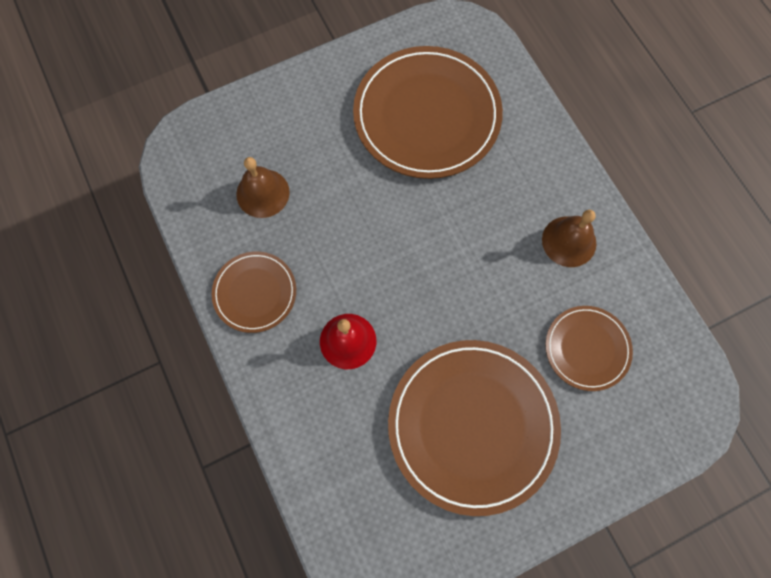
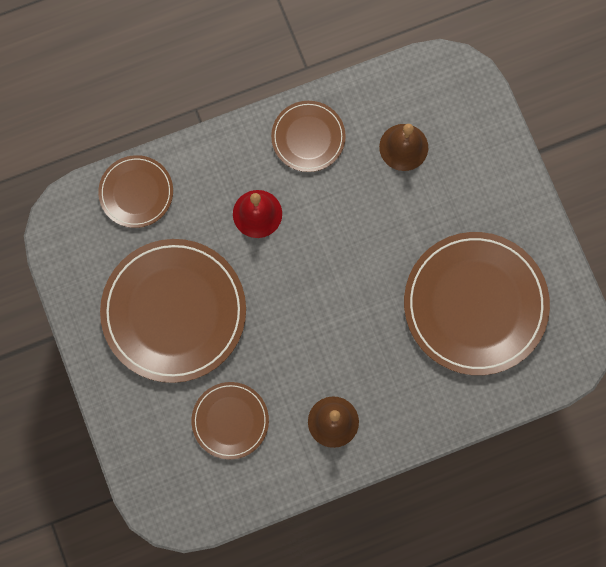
camera: 95 degrees right, 5 degrees up
(331, 488) = (136, 192): none -> brown plate

